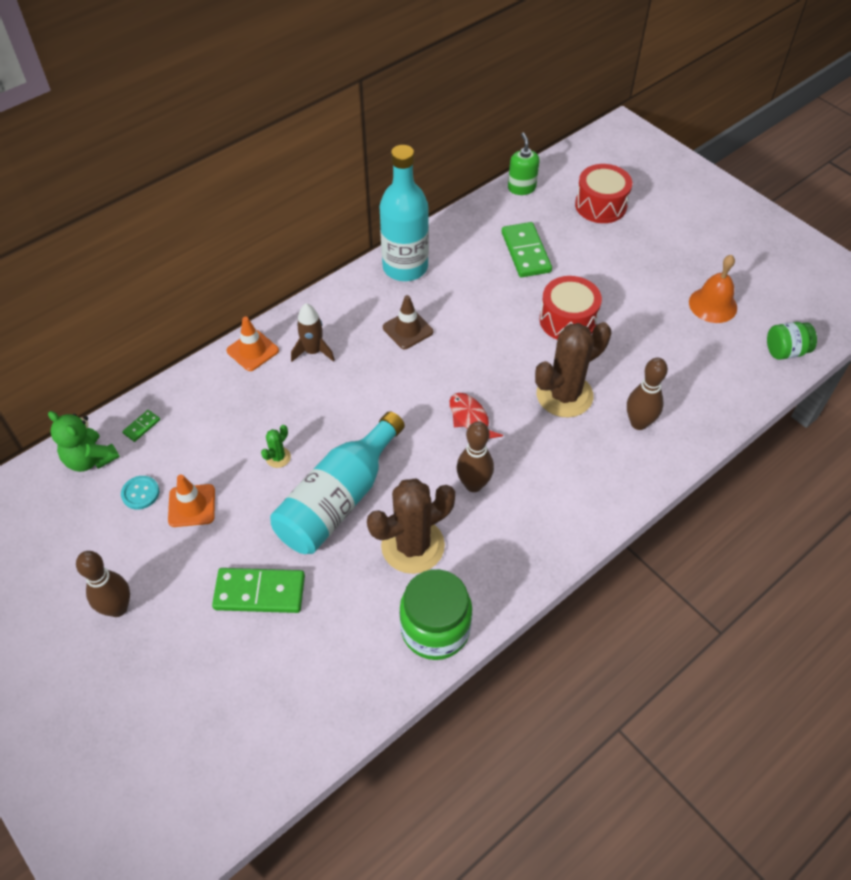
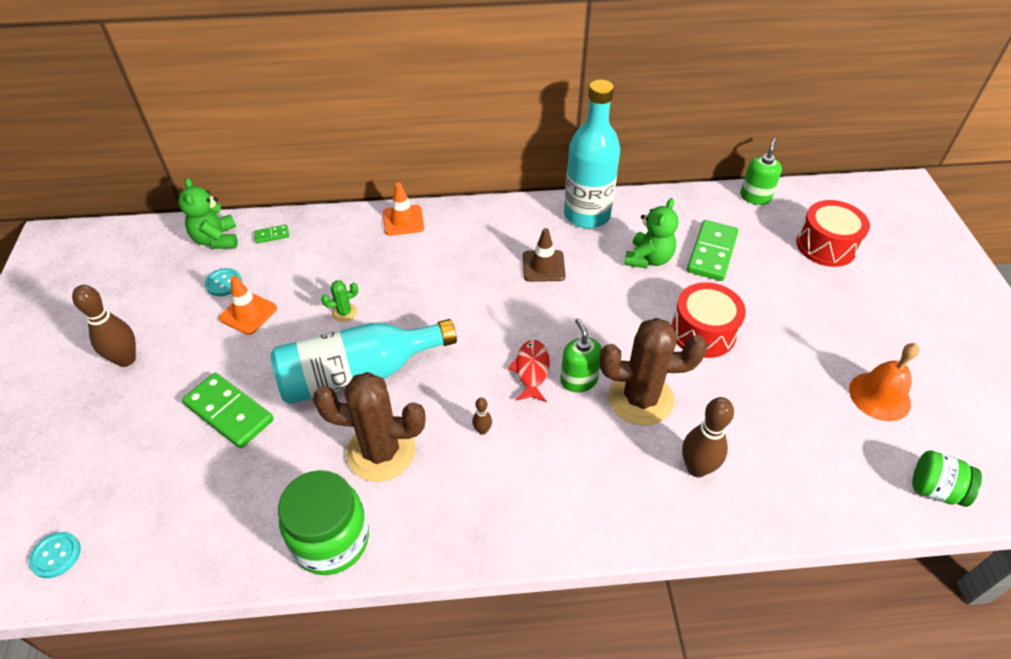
camera: 35 degrees right, 5 degrees down
(228, 784) = (56, 555): none -> turquoise button
(313, 351) = (449, 244): brown rocket -> none
(473, 484) = (482, 430): brown bowling pin -> brown bowling pin, size x0.48
(483, 281) = (648, 259): none -> green teddy bear
(510, 406) = (578, 380): none -> green soap dispenser

